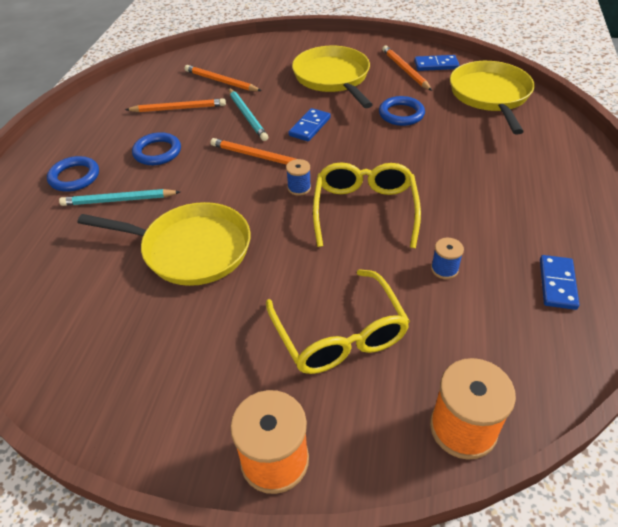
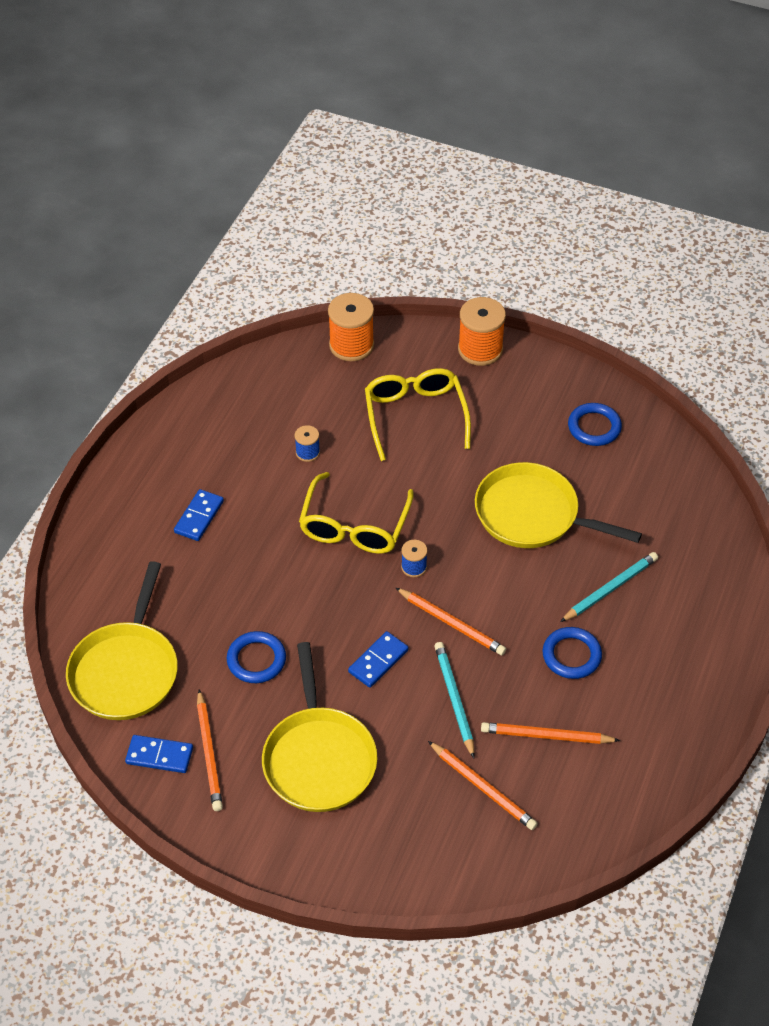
camera: 170 degrees left, 5 degrees up
(74, 177) = (666, 634): blue ring -> blue ring (594, 427)
(119, 200) = (610, 589): turquoise pencil -> turquoise pencil turned 45 degrees counterclockwise
(557, 284) = (221, 423): blue domino -> blue domino (199, 517)

